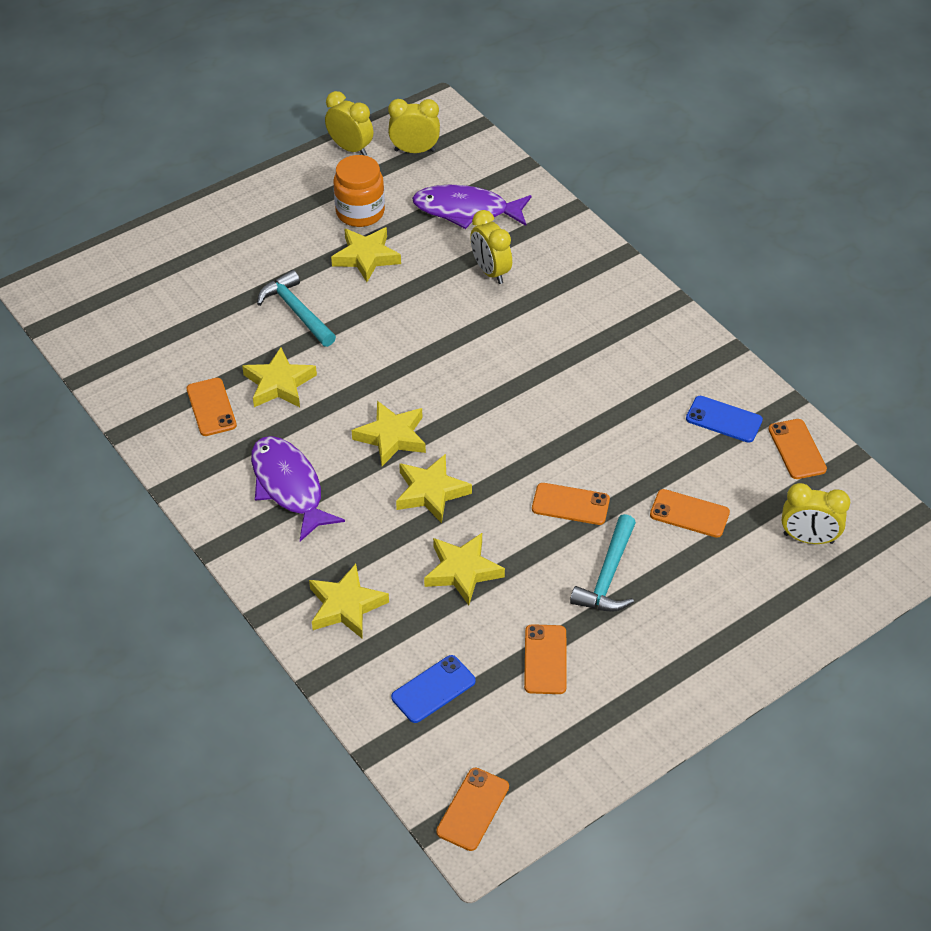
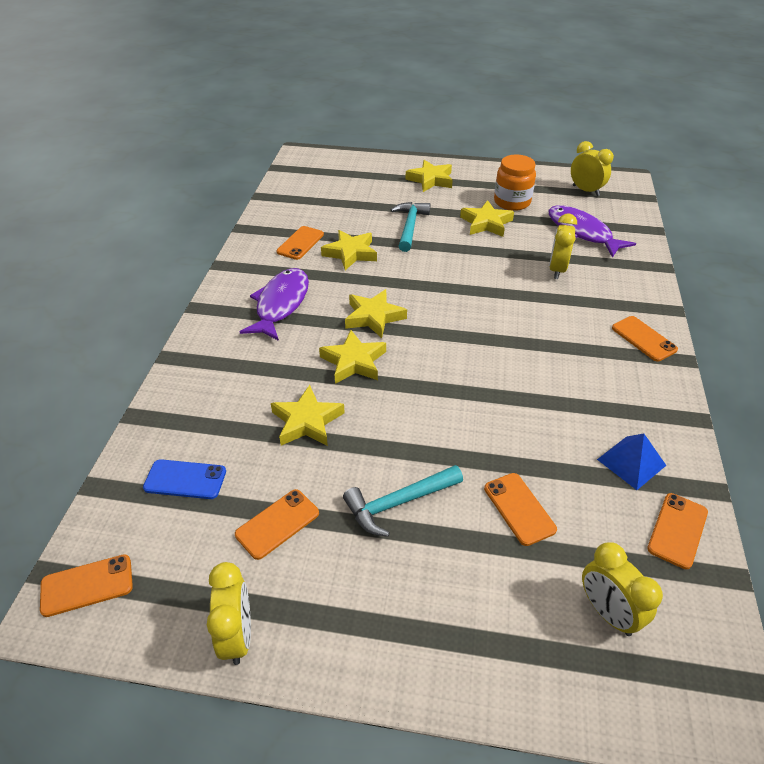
camera: 45 degrees right, 5 degrees down
(346, 606) = (214, 388): yellow star -> yellow star (430, 180)
(350, 148) = (546, 173): yellow clock -> yellow clock (237, 635)
(570, 504) = (434, 434): orange phone -> orange phone (643, 339)
(724, 419) = (631, 462): blue phone -> blue pyramid

